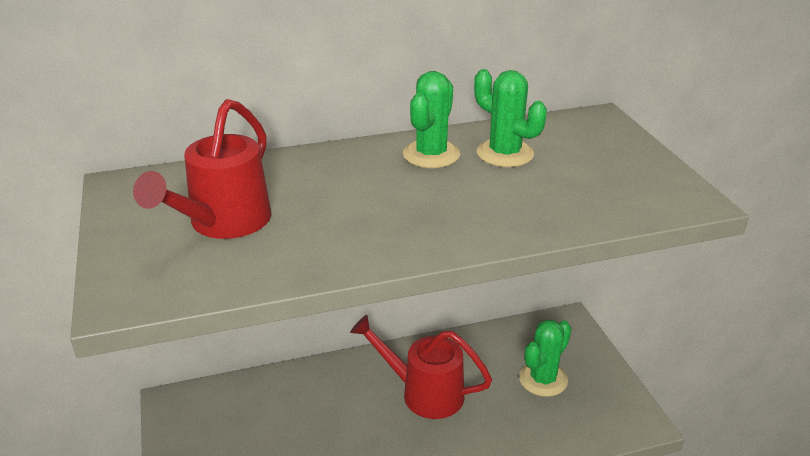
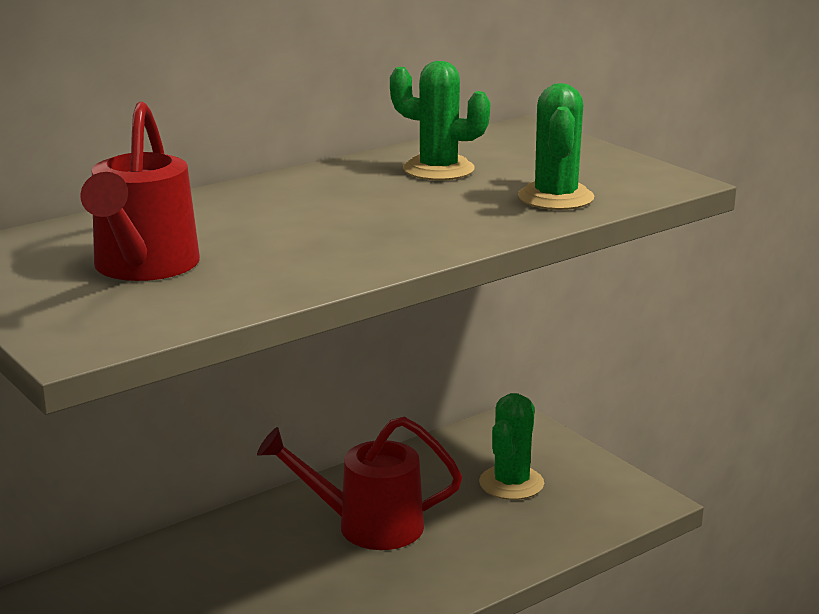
camera: 20 degrees left, 10 degrees down
(431, 154) = (351, 180): green cactus -> green cactus (555, 198)

